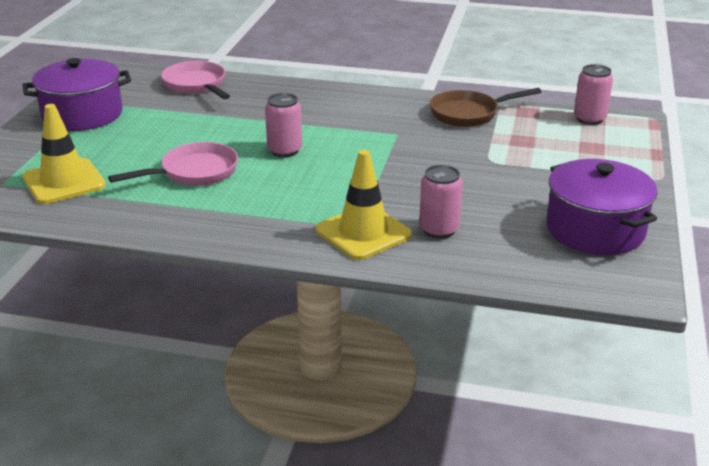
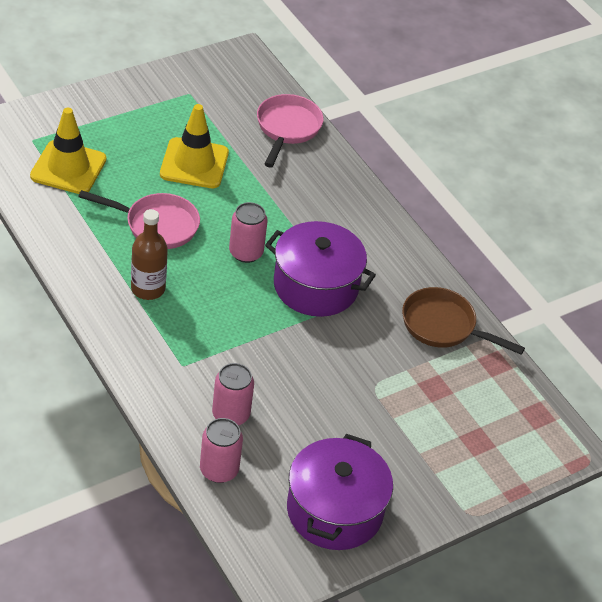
camera: 40 degrees right, 15 degrees up
(82, 115) = (165, 103): purple pot -> purple pot (316, 286)
(252, 206) = (148, 289): none -> brown bottle
(363, 233) = (179, 374): yellow traffic cone -> yellow traffic cone (194, 163)
(589, 119) = (533, 413): pink can -> pink can (219, 470)

